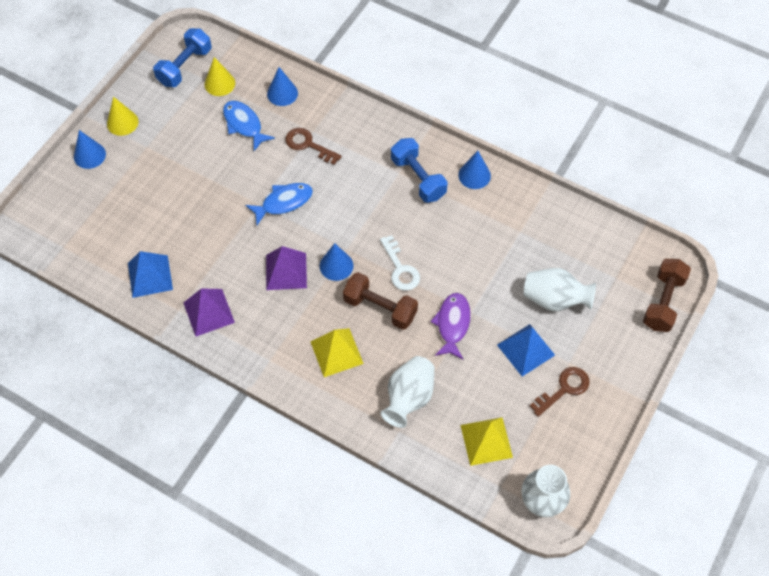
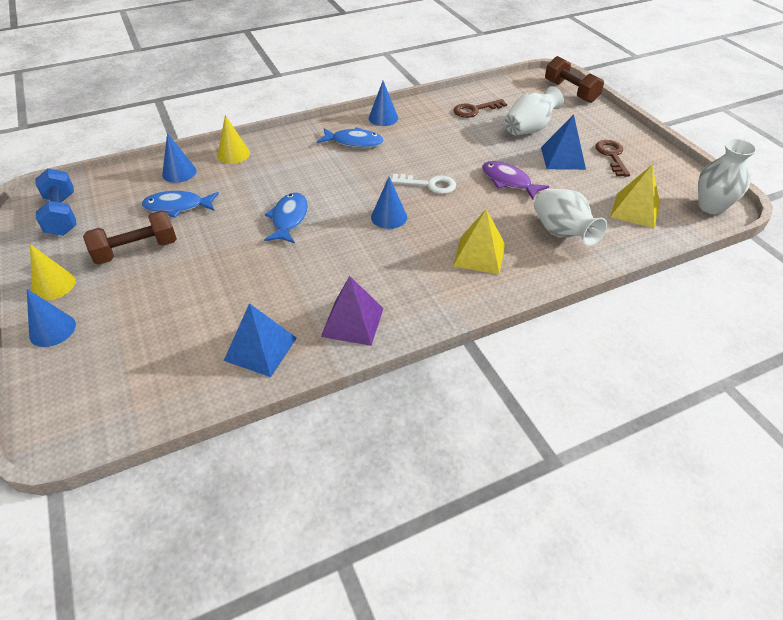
camera: 55 degrees left, 15 degrees down
(219, 83) = (114, 202): yellow cone -> yellow cone (233, 154)
(286, 271) = (362, 248): purple pyramid -> none
(308, 145) = (249, 181): brown key -> brown key (475, 110)
(380, 308) = (457, 211): brown dumbbell -> brown dumbbell (136, 250)
(418, 178) = (354, 142): blue dumbbell -> blue fish

